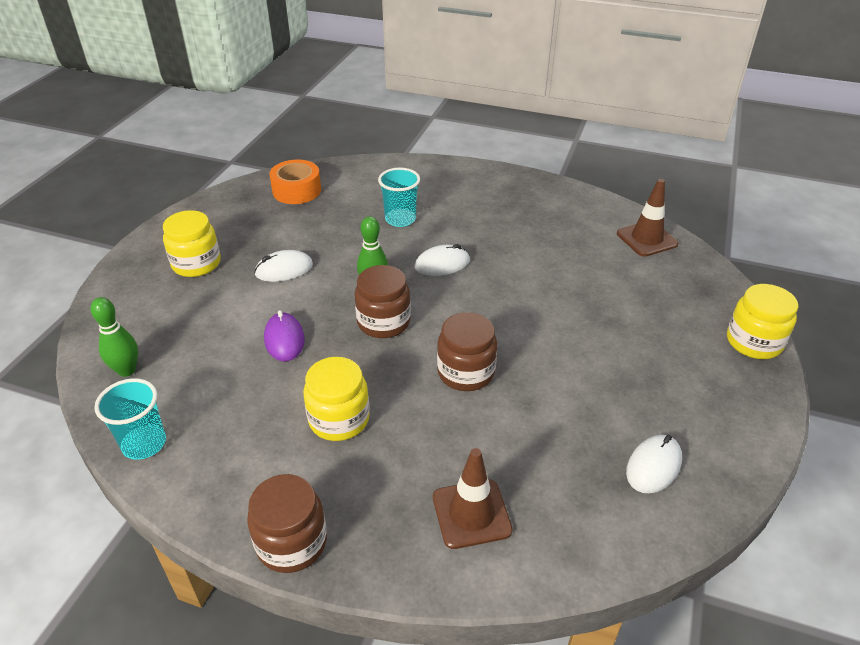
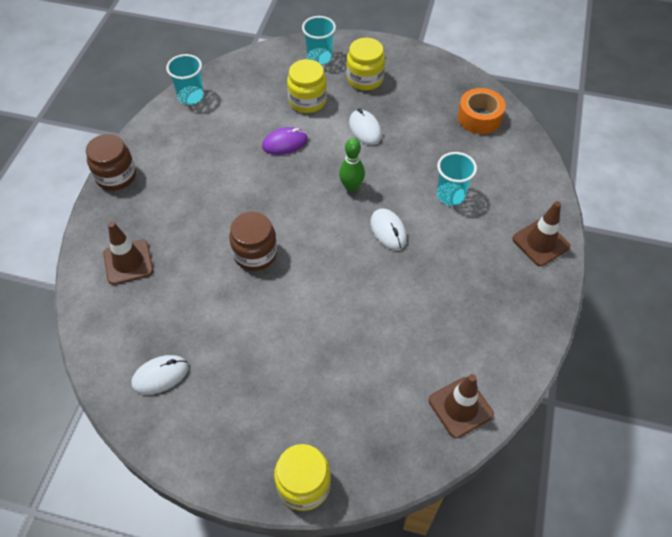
camera: 85 degrees right, 15 degrees up
(127, 370) = (251, 73): green bowling pin -> none
(134, 300) = (319, 58): none -> turquoise cup
(339, 419) = (209, 184): yellow jar -> yellow jar (307, 101)
(383, 322) = (308, 198): brown jar -> none
(467, 176) = (540, 242): none -> brown traffic cone
(653, 466) = (160, 376): white mouse -> white mouse turned 60 degrees counterclockwise

